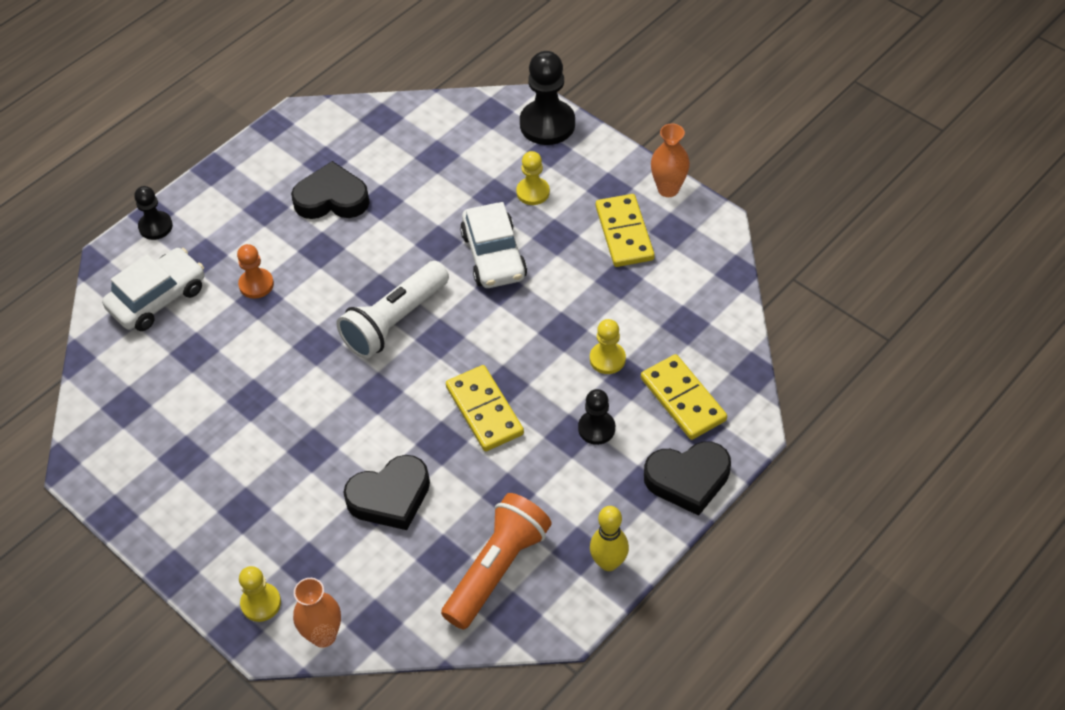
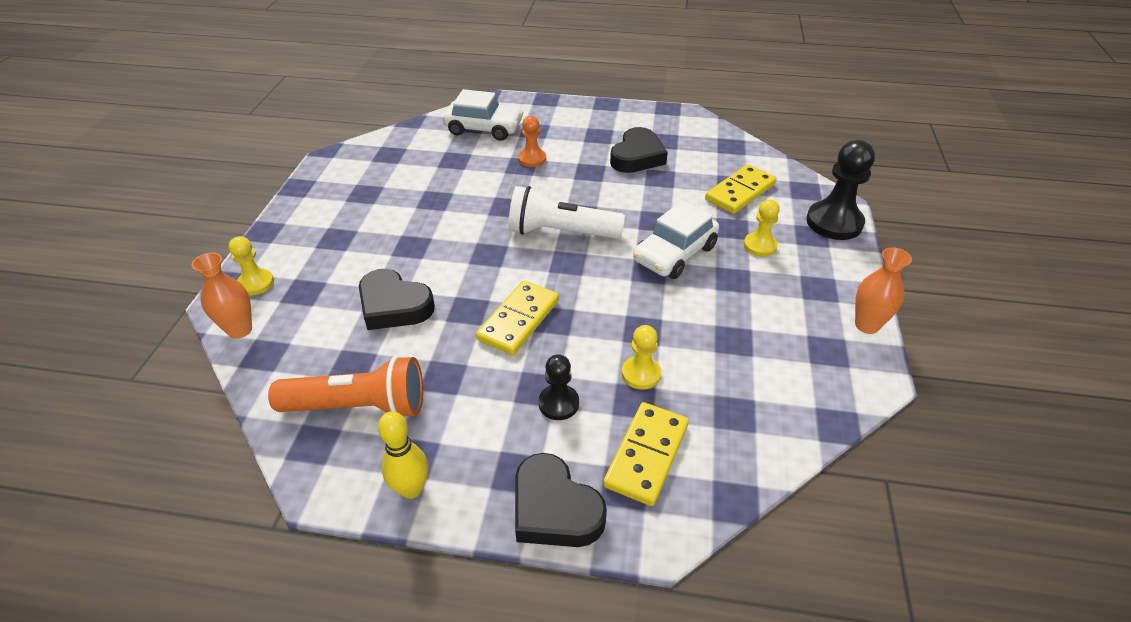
camera: 55 degrees right, 10 degrees down
(155, 226) = (538, 104): black pawn -> none
(332, 199) = (637, 156): black heart -> black heart turned 60 degrees clockwise
(624, 233) = (785, 319): yellow domino -> yellow domino (740, 192)

